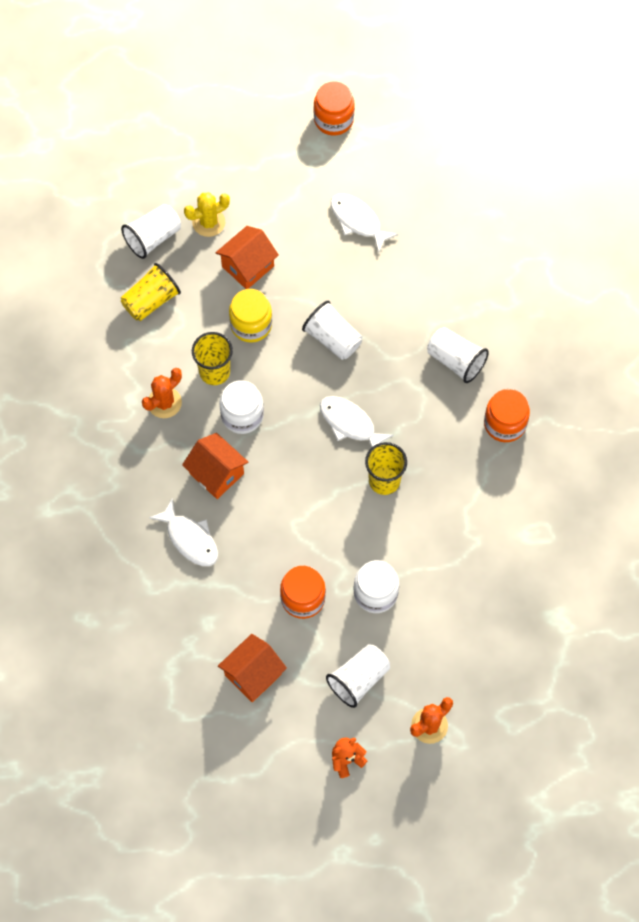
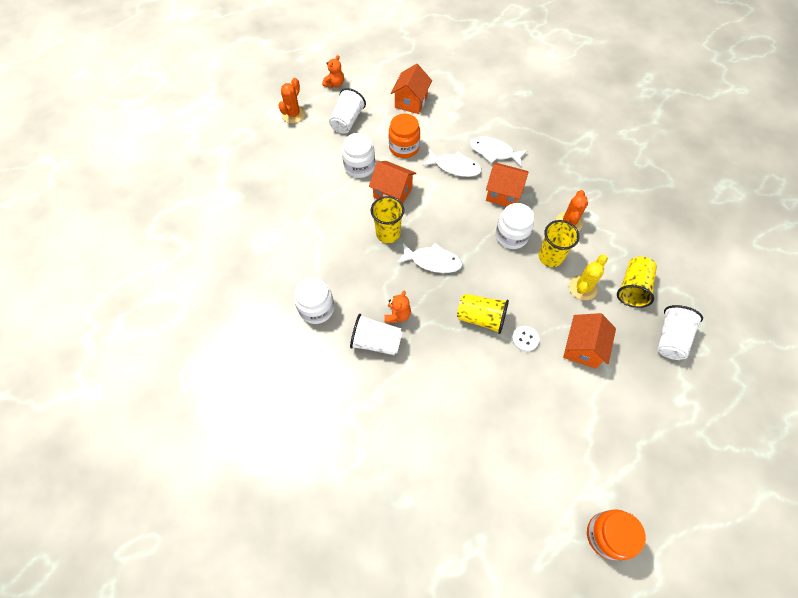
camera: 155 degrees right, 5 degrees down
(208, 222) = (639, 372): yellow cactus -> yellow cactus (582, 288)
(251, 325) = (548, 302): yellow jar -> none
(300, 299) = (525, 339): none -> white button
(333, 339) = (481, 318): white cup -> yellow cup
(351, 534) = (393, 193): none -> orange house
(358, 221) = (521, 432): white fish -> white fish (454, 167)
(420, 379) = (397, 315): none -> orange teddy bear
(505, 424) = (316, 308): orange jar -> white jar

